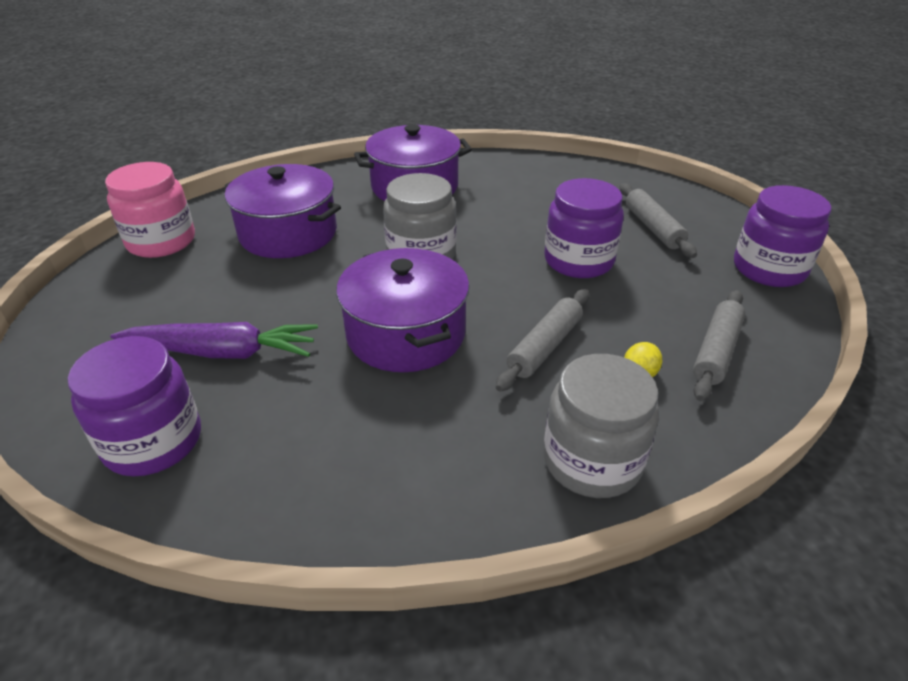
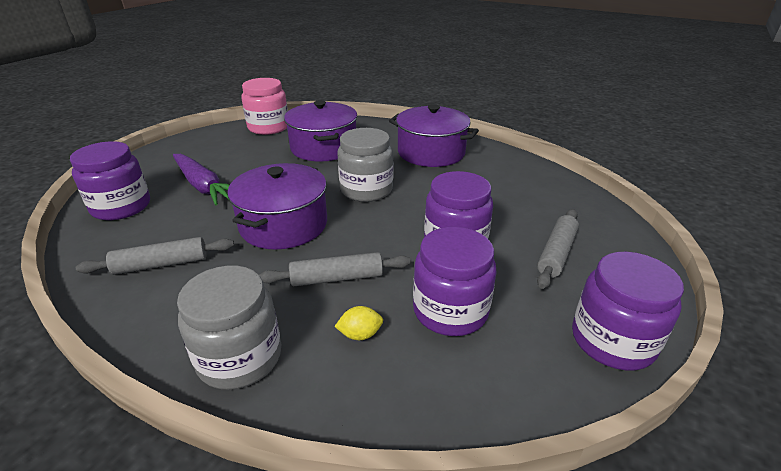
camera: 45 degrees right, 5 degrees down
(662, 314) = (450, 311): none -> purple jar
(716, 351) = (442, 362): grey rolling pin -> grey rolling pin (161, 264)

